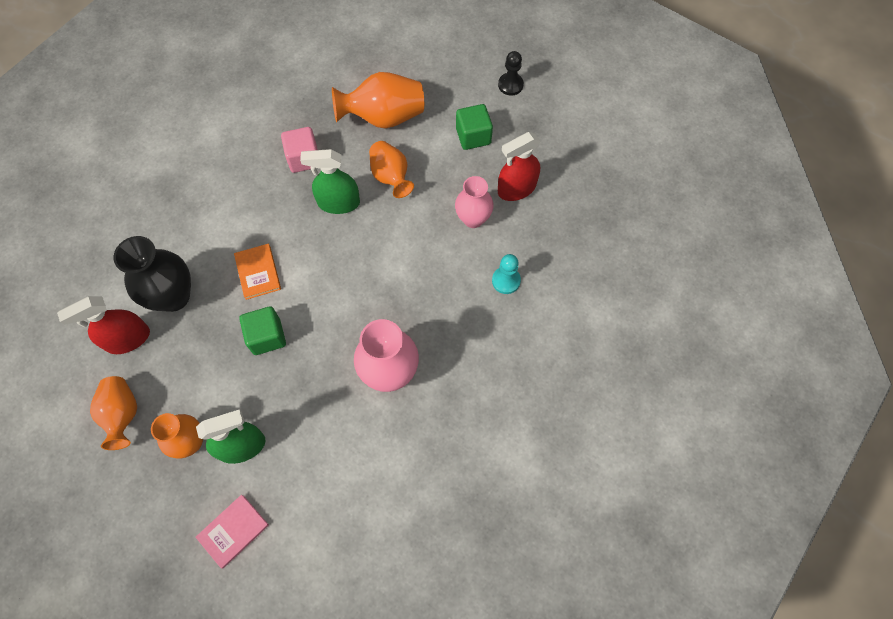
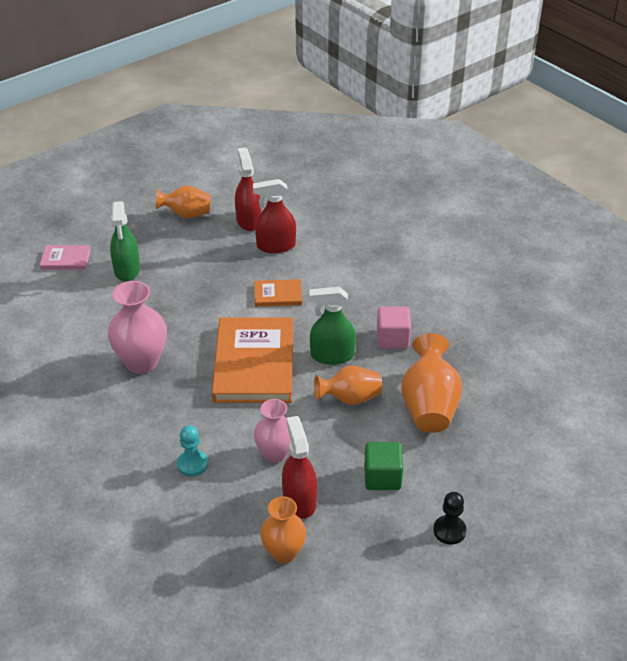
camera: 105 degrees right, 25 degrees down
(173, 296) = (276, 246): black vase -> red spray bottle
(190, 442) = (146, 245): orange vase -> orange vase (283, 552)
(233, 531) = (65, 259): pink book -> pink book turned 60 degrees counterclockwise
(267, 336) = (213, 293): green cube -> none
(338, 203) = (332, 356): green spray bottle -> green spray bottle turned 105 degrees counterclockwise
(365, 266) = (254, 363): none -> orange book

